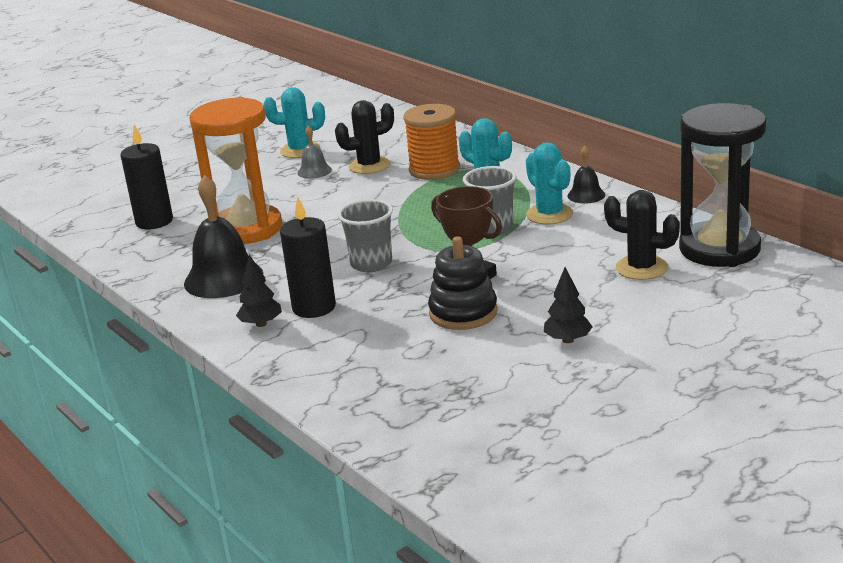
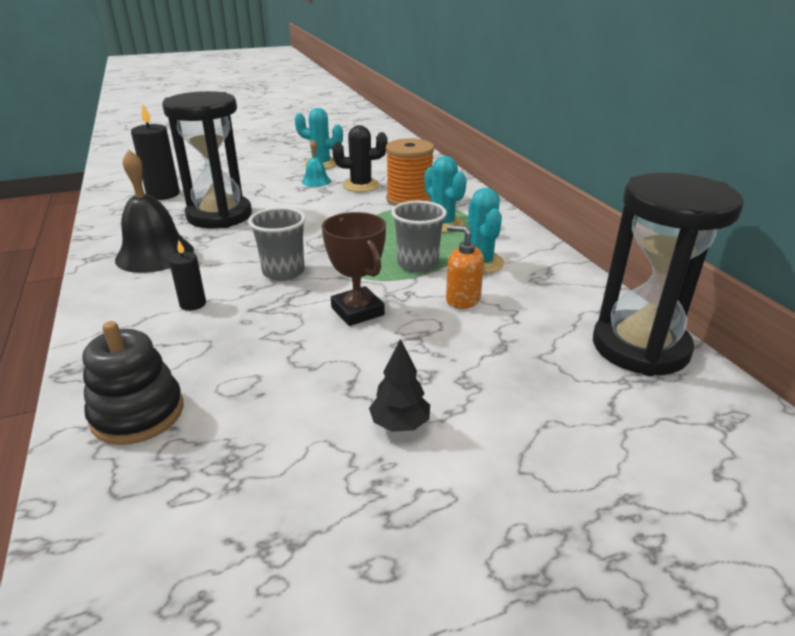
camera: 15 degrees right, 5 degrees up
(247, 229) = (219, 216): orange hourglass -> black hourglass
(261, 324) = (132, 309): black tree -> none
(314, 171) = (316, 181): grey bell -> turquoise bell
(314, 307) = (193, 304): black candle -> black candle, size x0.57
(463, 313) = (318, 351): black stacking toy -> black stacking toy (138, 413)
(555, 248) = (462, 299): none -> orange soap dispenser
(586, 195) = (526, 251): black bell -> none
(641, 268) = (539, 348): black cactus -> none

